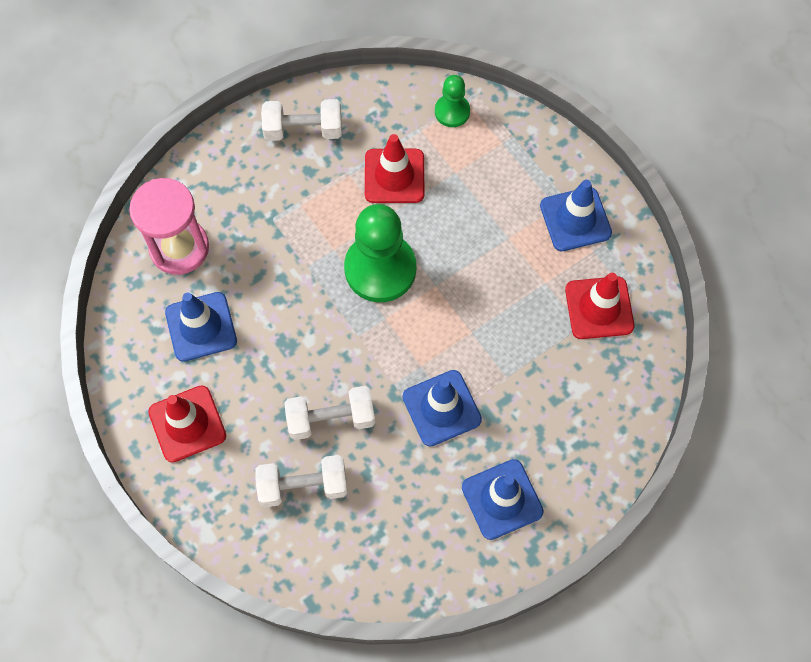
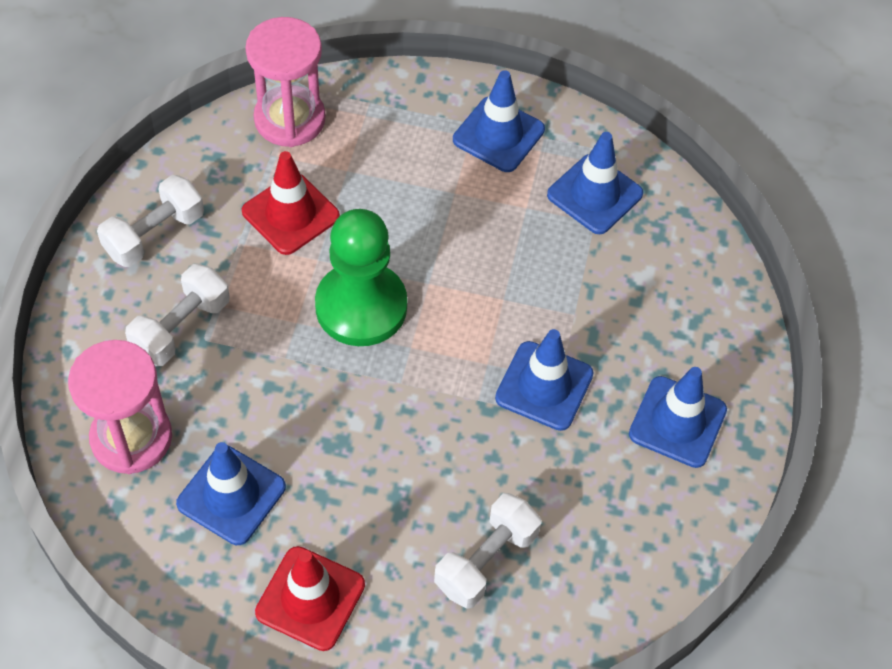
camera: 45 degrees left, 10 degrees down
(331, 419) = (450, 478): white dumbbell -> white dumbbell (181, 327)
(452, 112) = (289, 119): green pawn -> pink hourglass
(599, 308) = (594, 194): red traffic cone -> blue traffic cone

